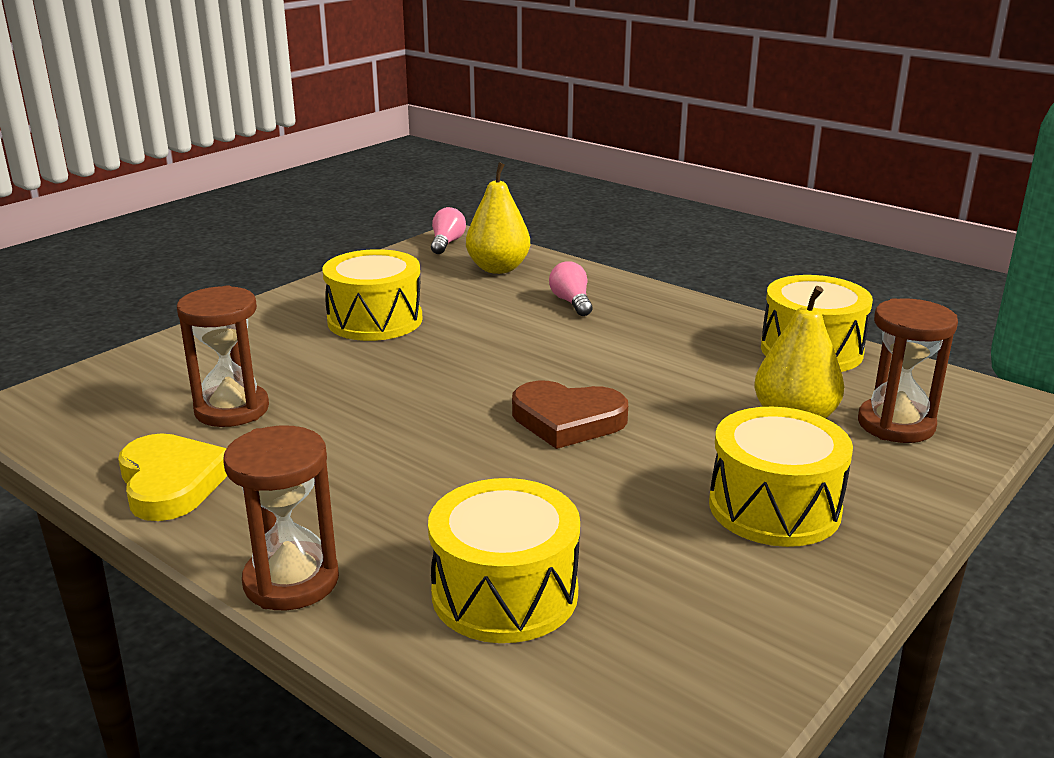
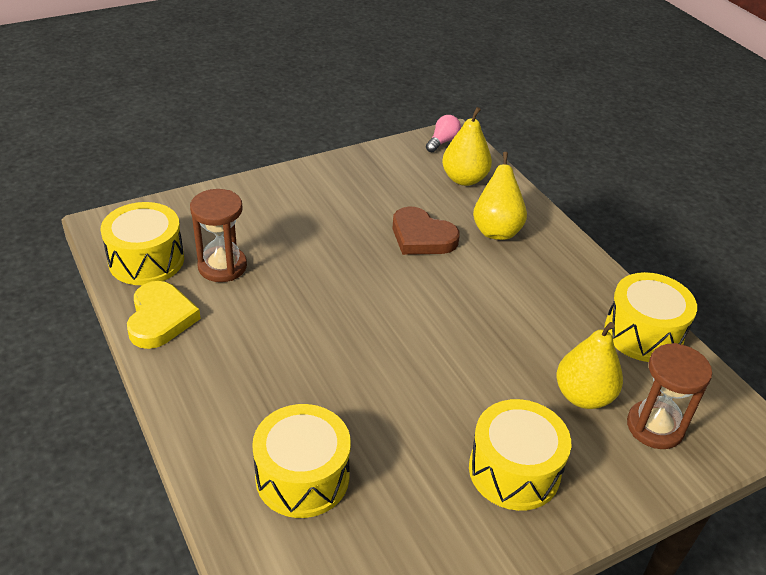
camera: 20 degrees right, 15 degrees up
(291, 581) = (189, 421): brown hourglass -> none
(375, 320) = (351, 209): yellow drum -> yellow drum (146, 260)
(567, 420) = (425, 345): brown heart -> brown heart (422, 237)
(571, 302) = (496, 230): pink light bulb -> yellow pear

